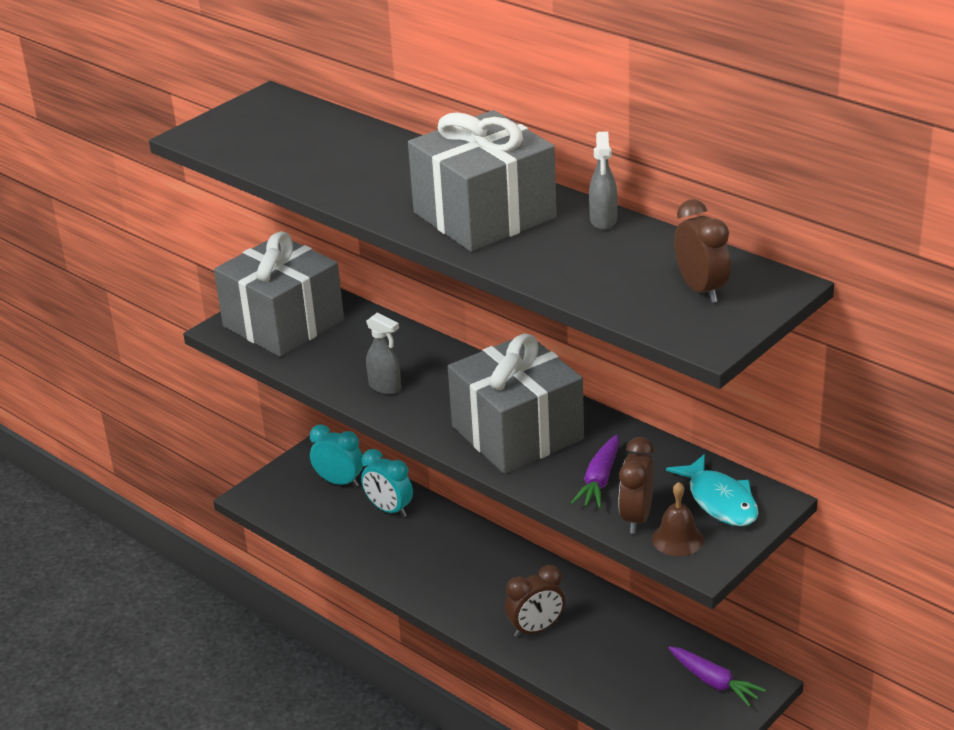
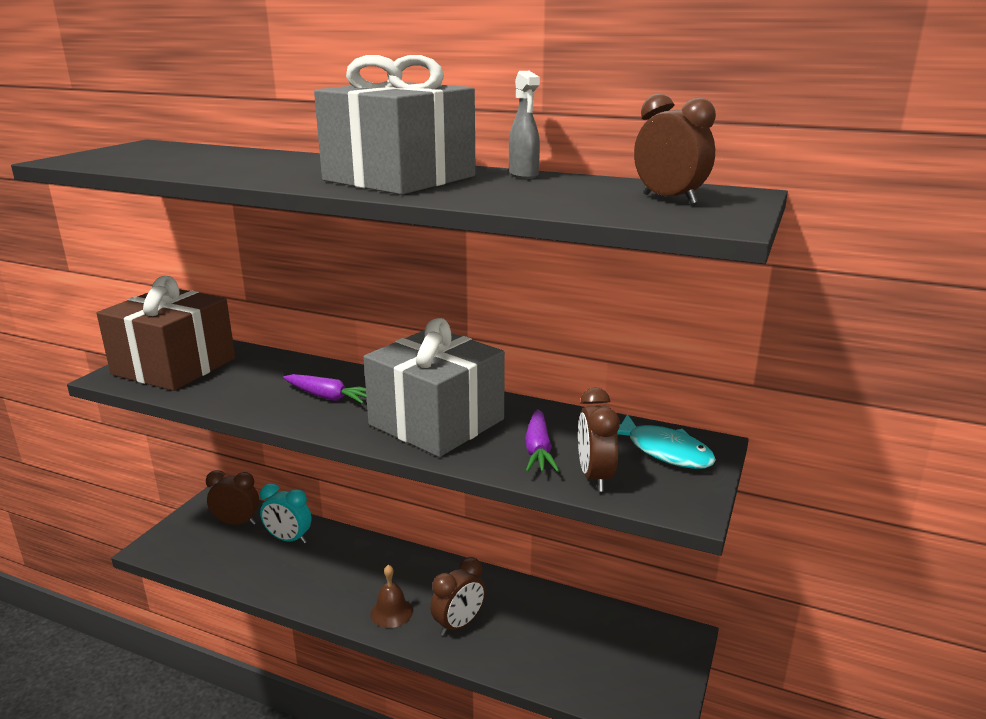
camera: 20 degrees left, 10 degrees down
(283, 323) = (174, 366): grey gift -> brown gift
(339, 482) = (237, 523): turquoise clock -> brown clock
(385, 387) = (289, 402): grey spray bottle -> none
(677, 539) = (648, 490): brown bell -> brown bell (391, 612)
(713, 682) = (643, 644): purple carrot -> purple carrot (328, 397)

